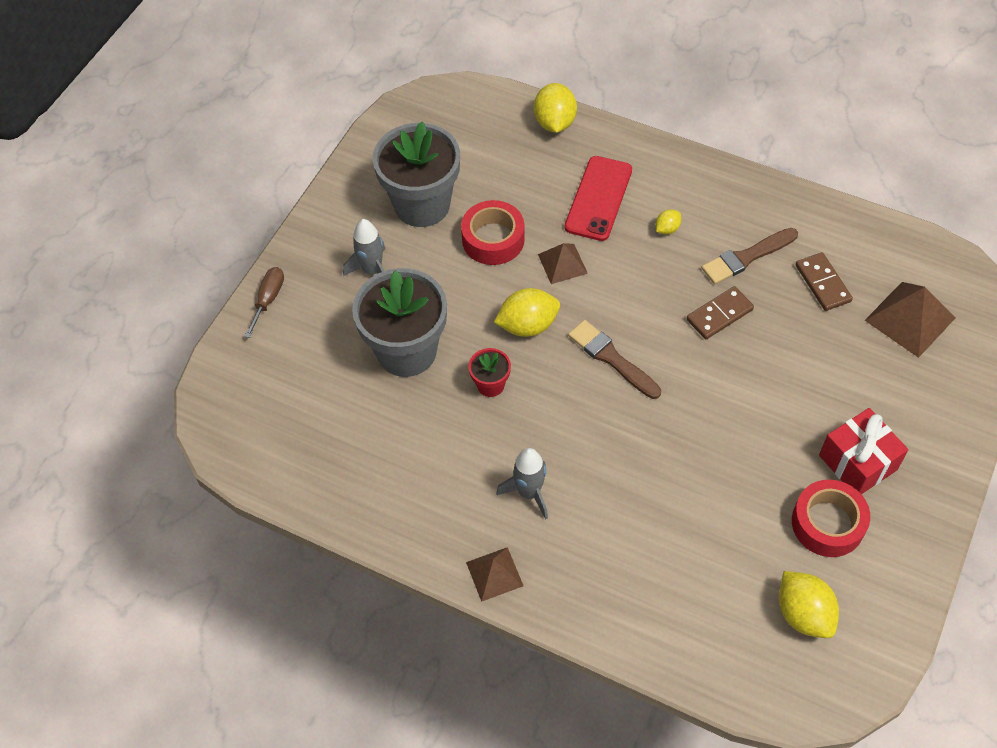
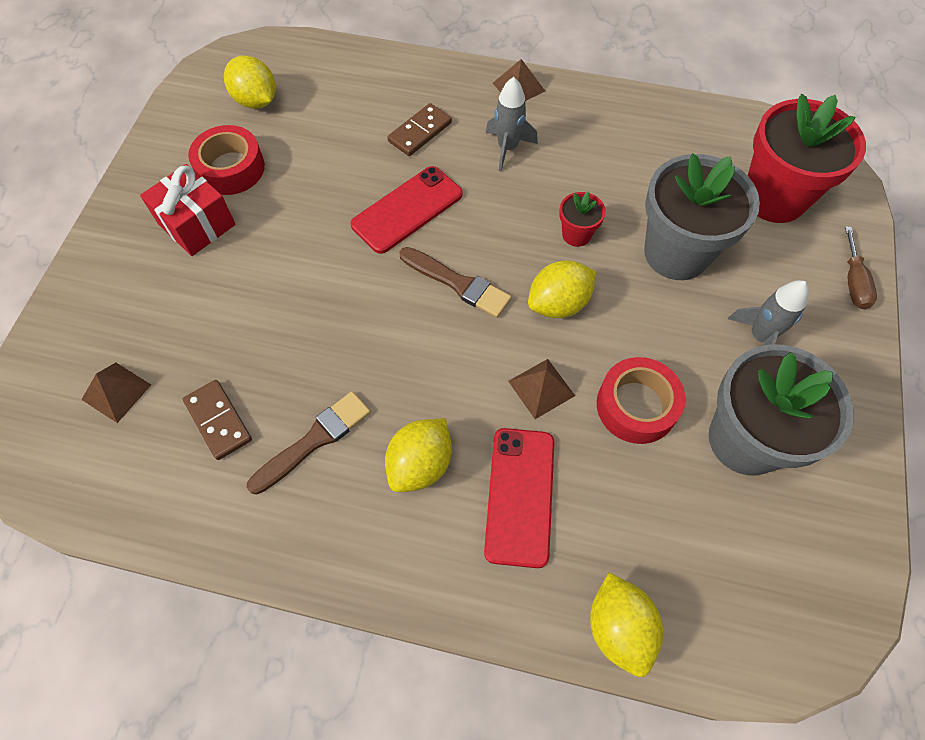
camera: 165 degrees right, 5 degrees up
(289, 387) = (774, 198): none -> red flower pot
(646, 440) = (407, 210): none -> red phone
(667, 229) = (420, 464): yellow lemon -> yellow lemon, size x1.93
(719, 315) = (343, 356): brown domino -> brown domino (420, 132)
(910, 319) = (116, 392): brown pyramid -> brown pyramid, size x0.63

